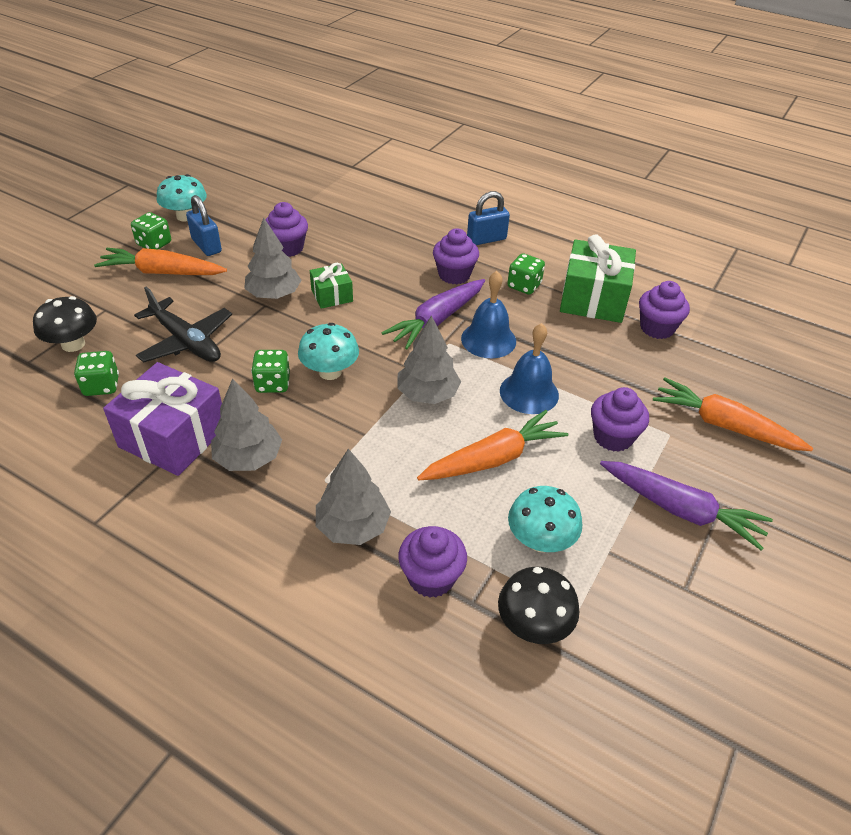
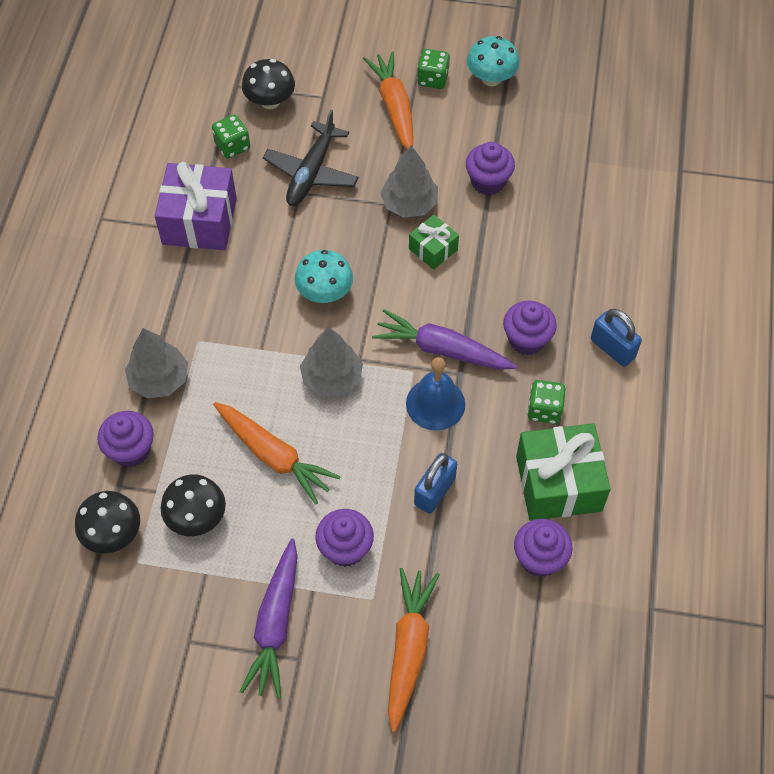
camera: 70 degrees right, 15 degrees up
(206, 245) = (453, 118): blue padlock -> blue padlock (434, 491)
(248, 458) = (199, 280): grey tree -> none
(273, 383) = (290, 258): green dice -> none
(529, 393) = (374, 461): blue bell -> none
(540, 540) = (196, 517): turquoise mushroom -> black mushroom

